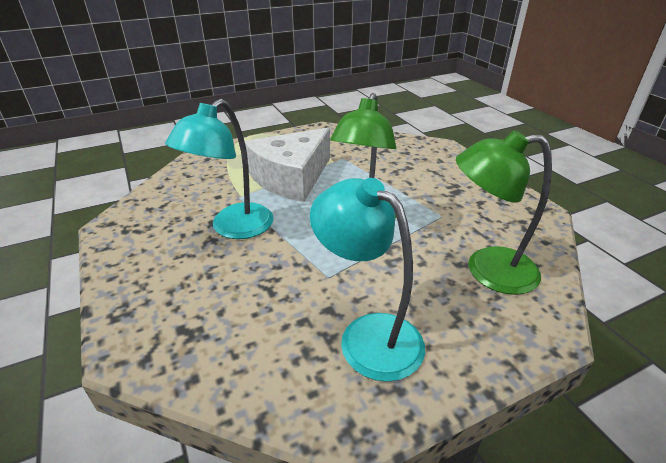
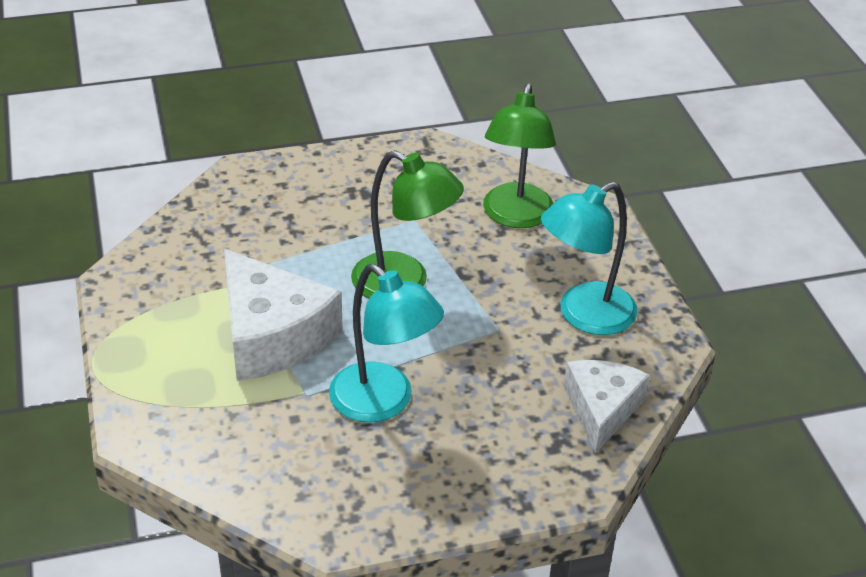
camera: 80 degrees left, 5 degrees up
(232, 362) = (601, 409): none -> white cheese

